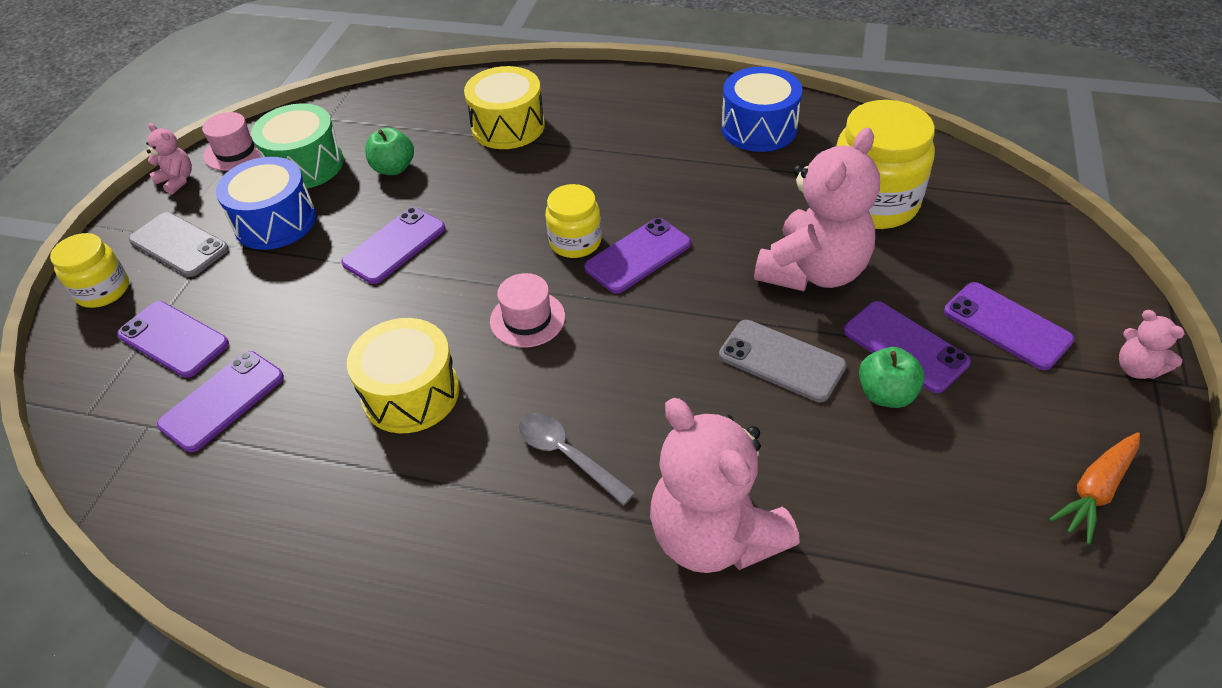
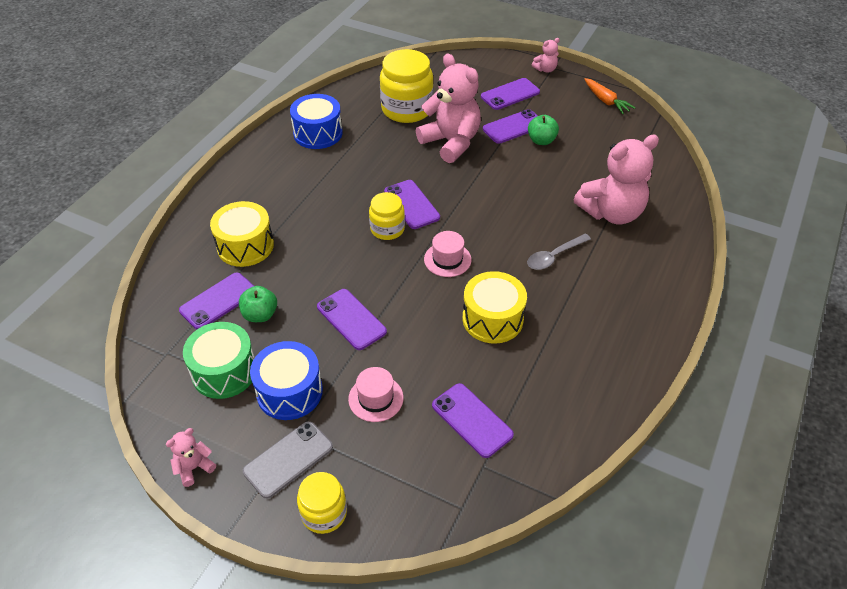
camera: 80 degrees left, 0 degrees up
(173, 339) = (401, 455): purple phone -> purple phone (218, 301)
(235, 151) = (174, 423): pink hat -> pink hat (376, 398)
(781, 361) = (511, 168): grey phone -> none

